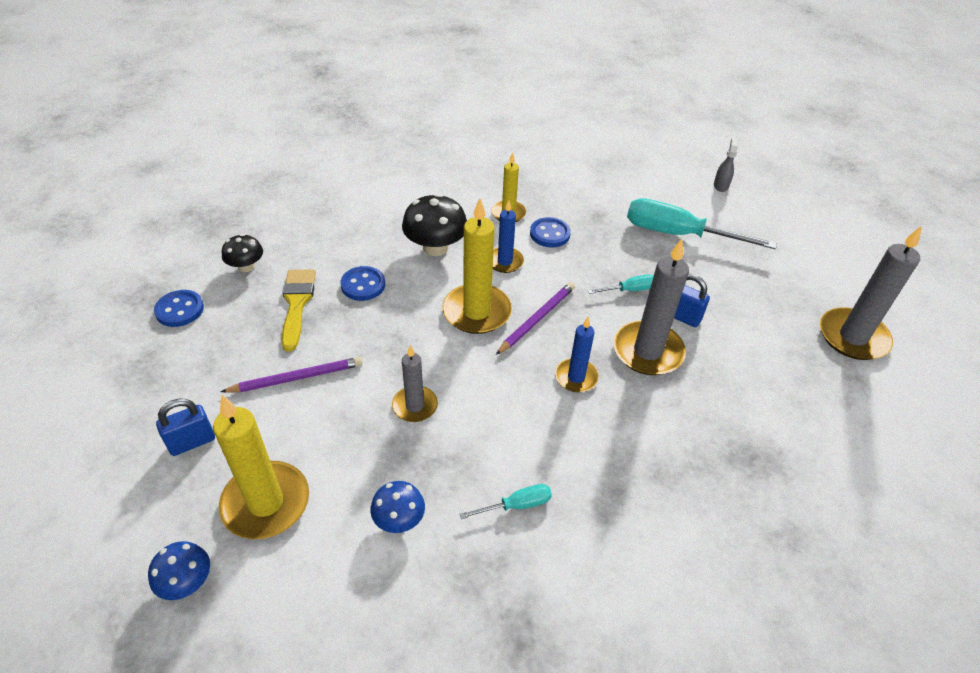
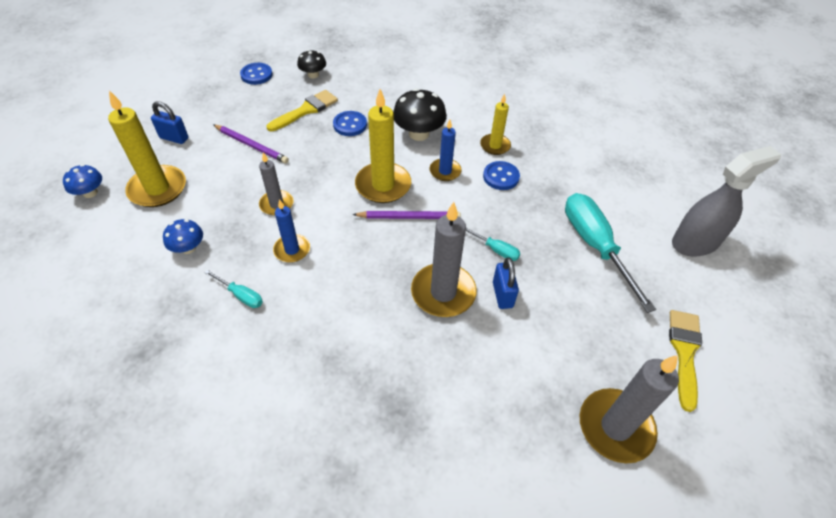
camera: 50 degrees right, 5 degrees up
(576, 377) = (376, 266): blue candle -> blue candle (292, 250)
(721, 185) = (695, 242): grey spray bottle -> grey spray bottle, size x2.24
(813, 259) = (684, 352): none -> yellow brush

